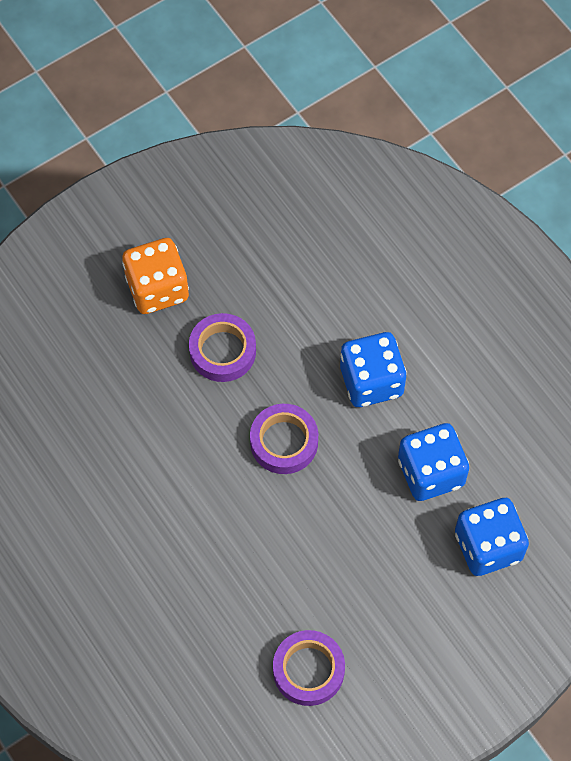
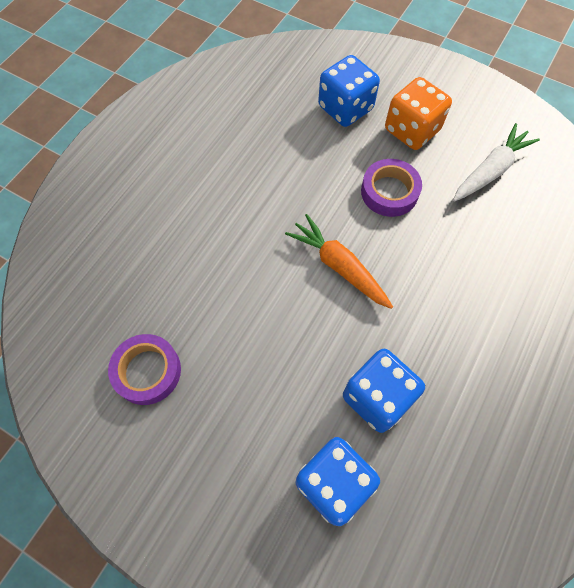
camera: 65 degrees right, 0 degrees up
(248, 241) = (490, 170): none -> white carrot
(284, 442) = (339, 266): purple tape -> orange carrot
(371, 381) = (432, 310): blue dice -> blue dice (345, 108)

